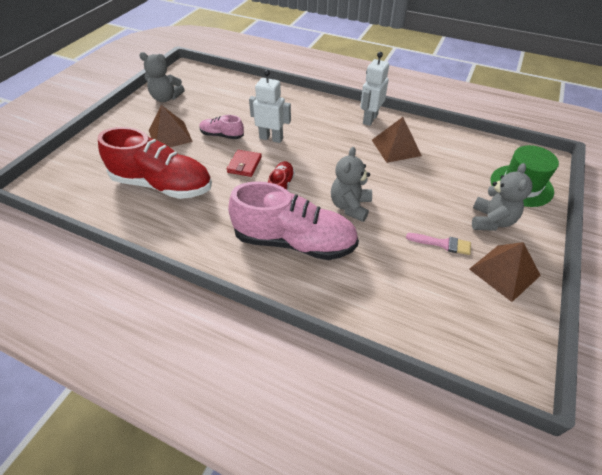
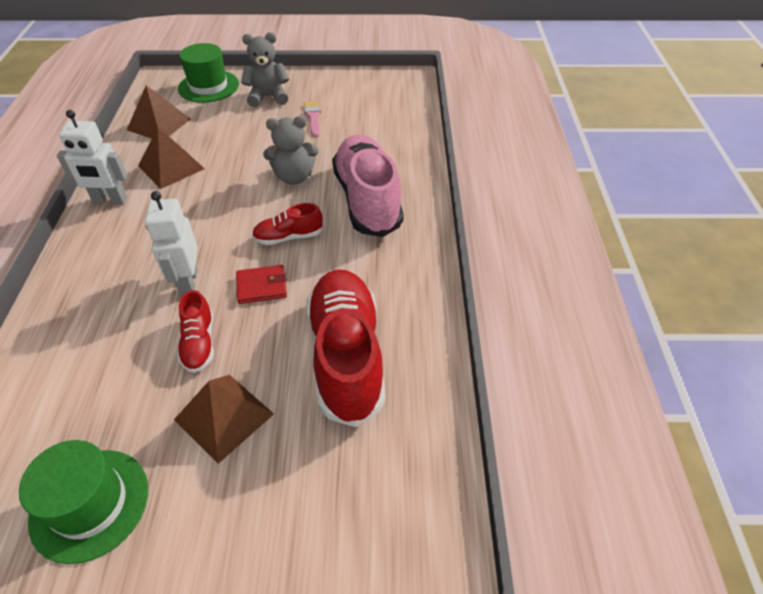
camera: 115 degrees left, 0 degrees up
(166, 98) = (90, 504): grey teddy bear -> green hat
(222, 135) = (199, 343): pink shoe -> red shoe
(504, 272) = (326, 87): brown pyramid -> brown pyramid (159, 124)

